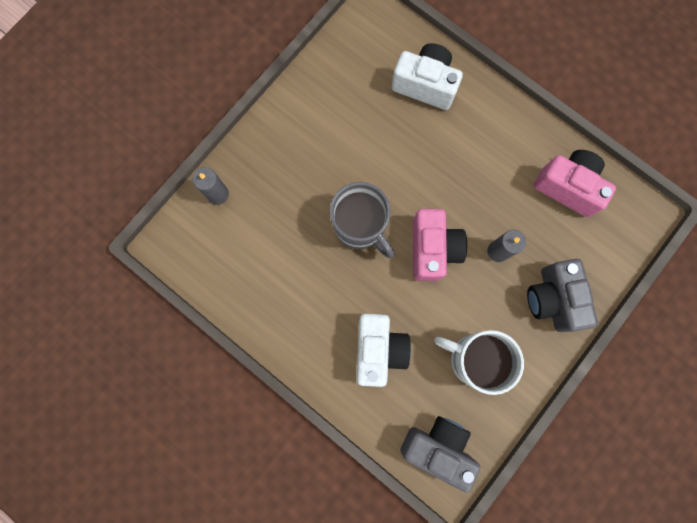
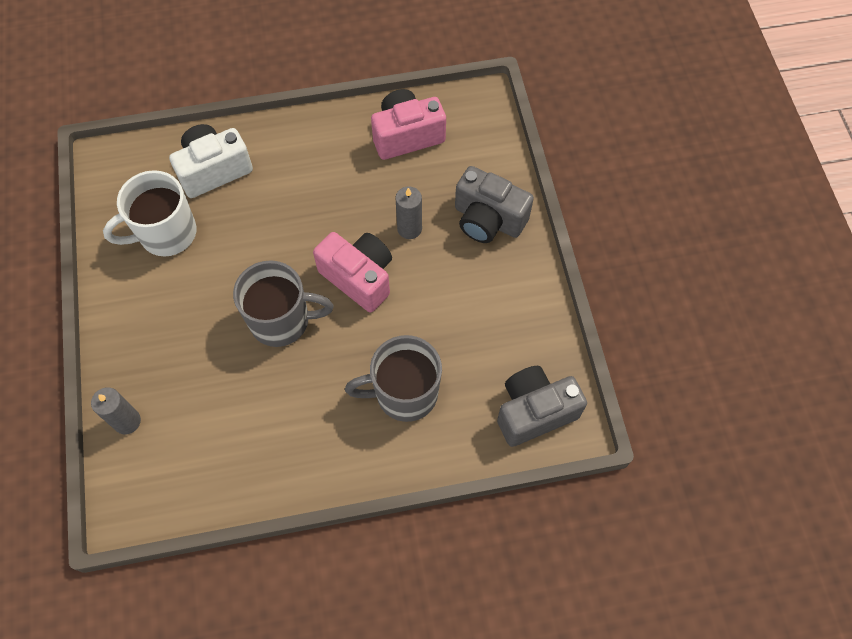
camera: 50 degrees left, 15 degrees down
(378, 349) = (404, 393): white camera -> grey mug
(474, 359) = (483, 320): white mug -> white mug (166, 234)

